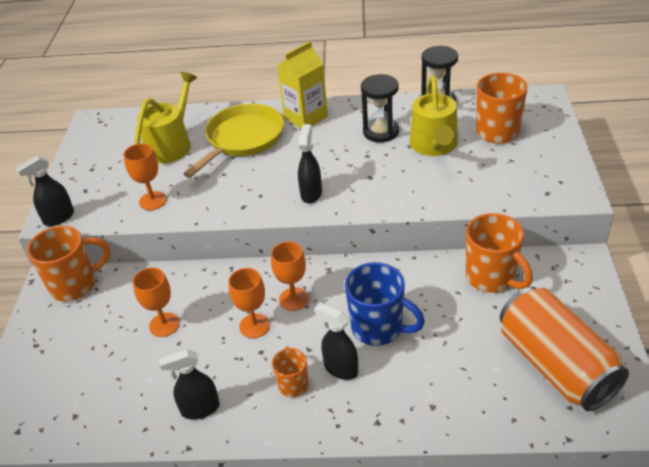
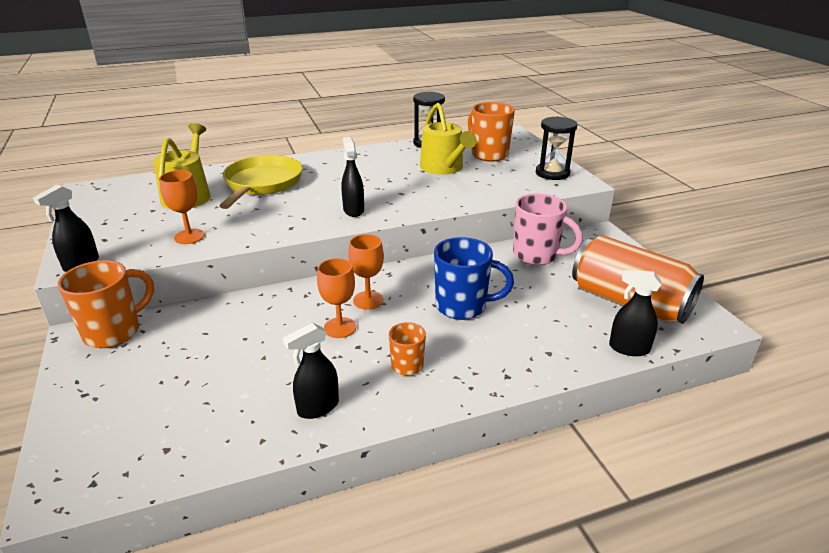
camera: 25 degrees left, 10 degrees down
(164, 325) = (239, 345): orange goblet -> none
(306, 117) = (316, 164): yellow carton -> none
(340, 368) = (446, 343): black spray bottle -> black spray bottle (628, 348)
(380, 132) = (391, 165): black hourglass -> black hourglass (552, 173)
(491, 278) = (537, 255): orange mug -> pink mug

